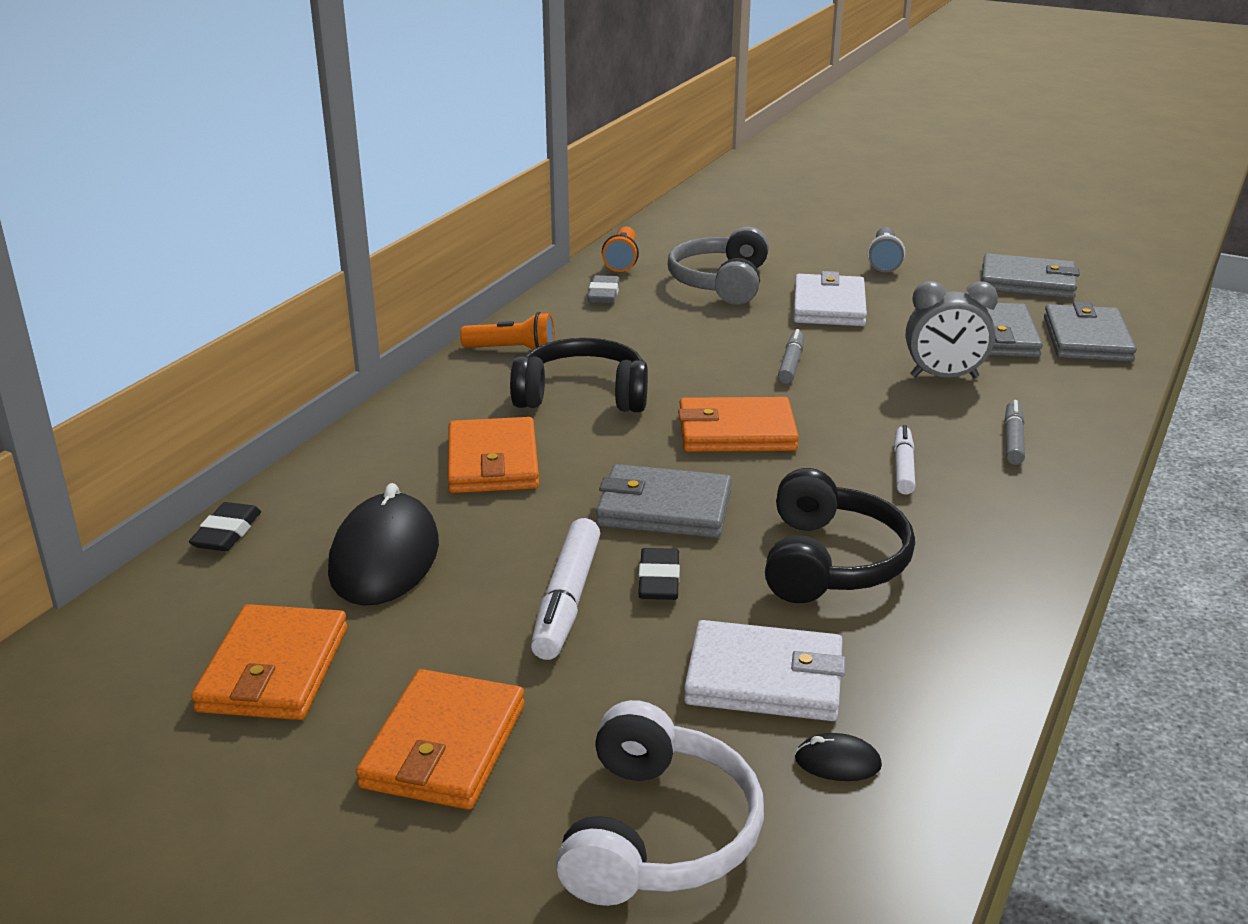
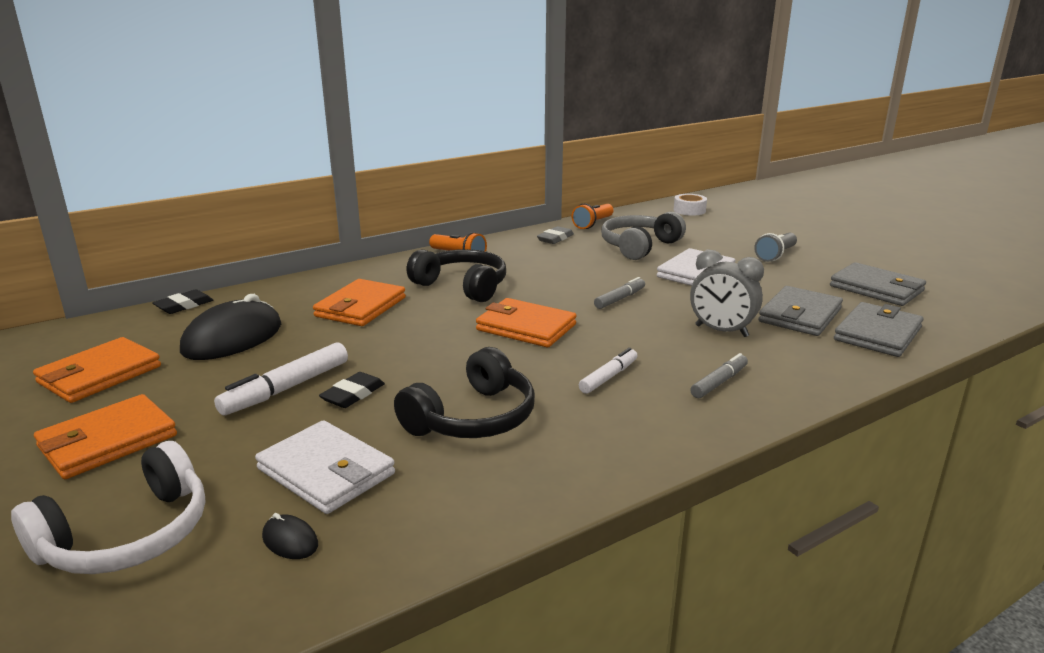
camera: 30 degrees right, 5 degrees down
(664, 508) = (417, 357): grey wallet -> none
(713, 214) = (689, 210): none -> white tape

